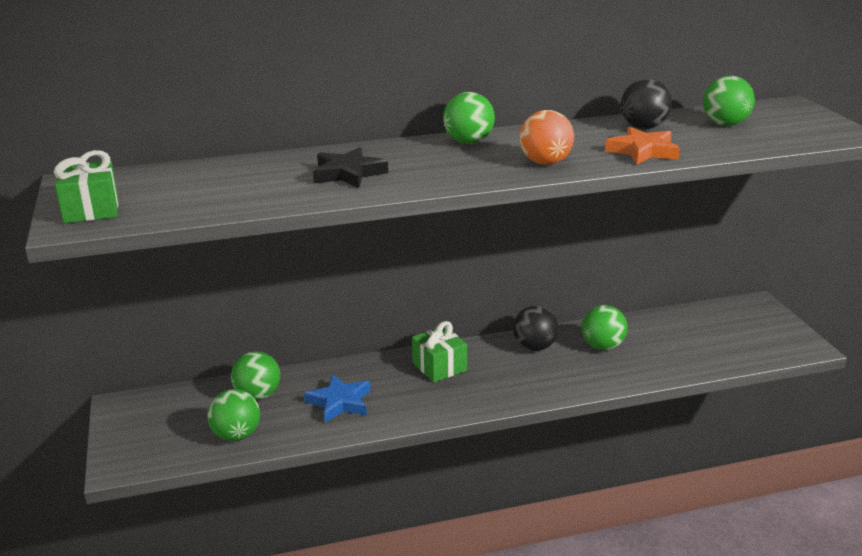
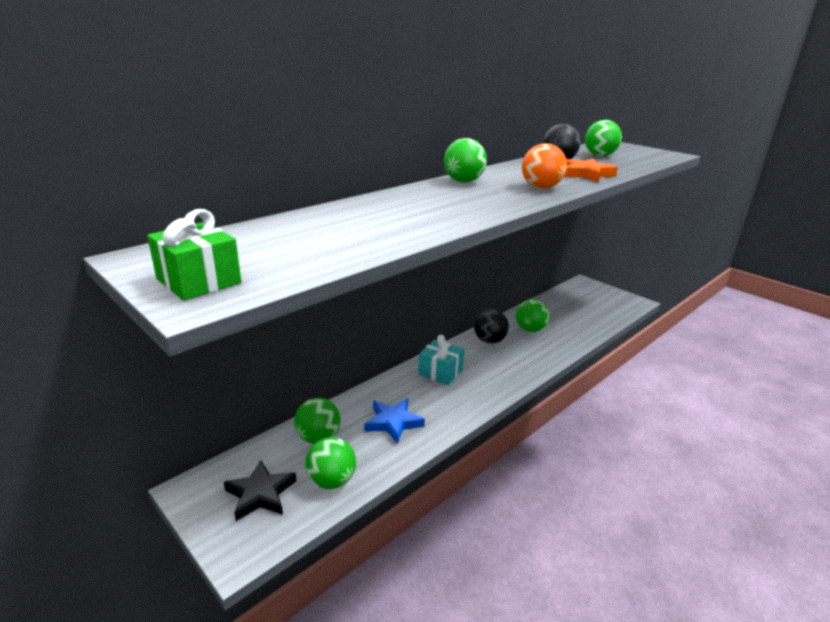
camera: 30 degrees left, 0 degrees up
(348, 173) = (411, 213): black star -> black star (260, 494)
(439, 367) = (440, 372): green gift -> turquoise gift

